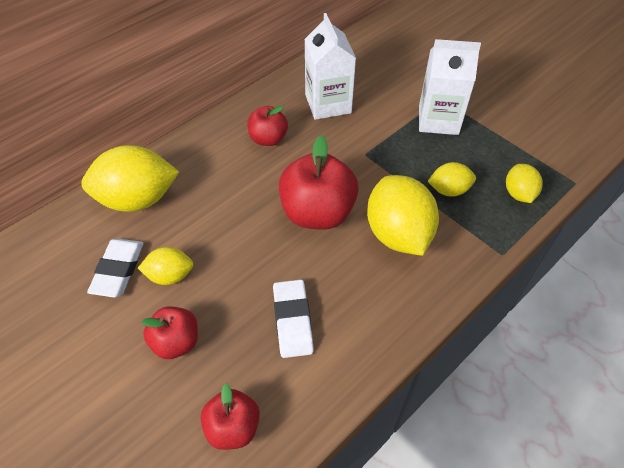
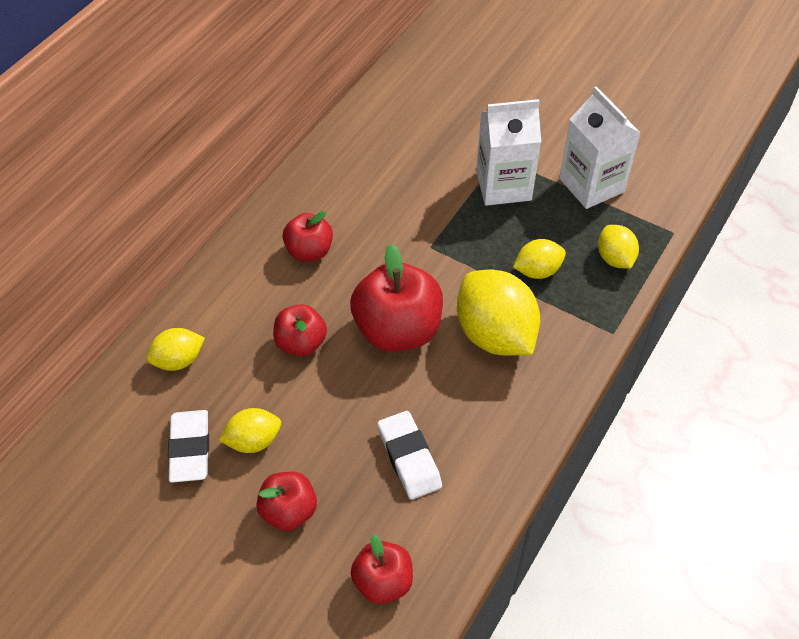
camera: 15 degrees left, 0 degrees up
(138, 199) = (178, 360): yellow lemon -> yellow lemon, size x0.53
(236, 206) = (301, 343): none -> red apple
(328, 104) = (367, 191): white carton -> white carton (591, 185)

